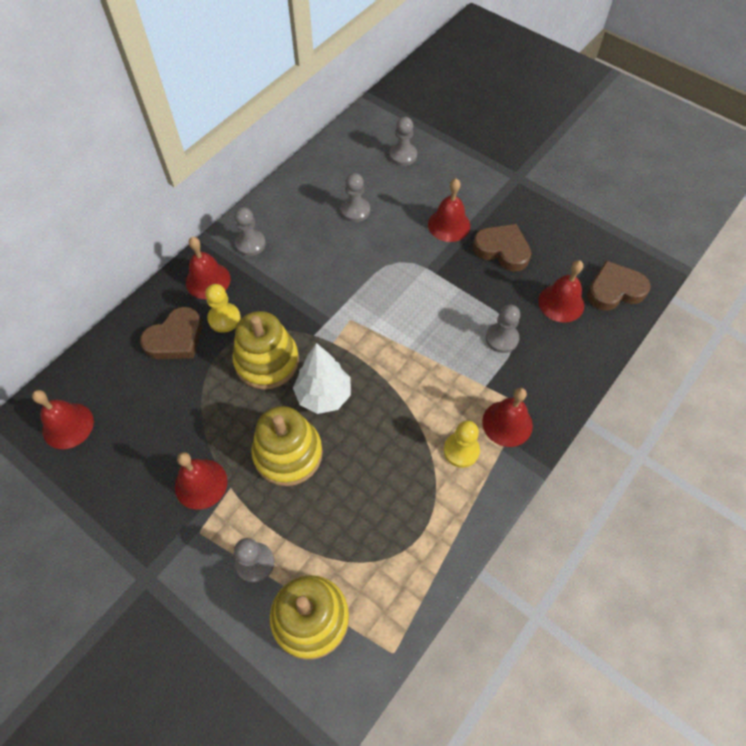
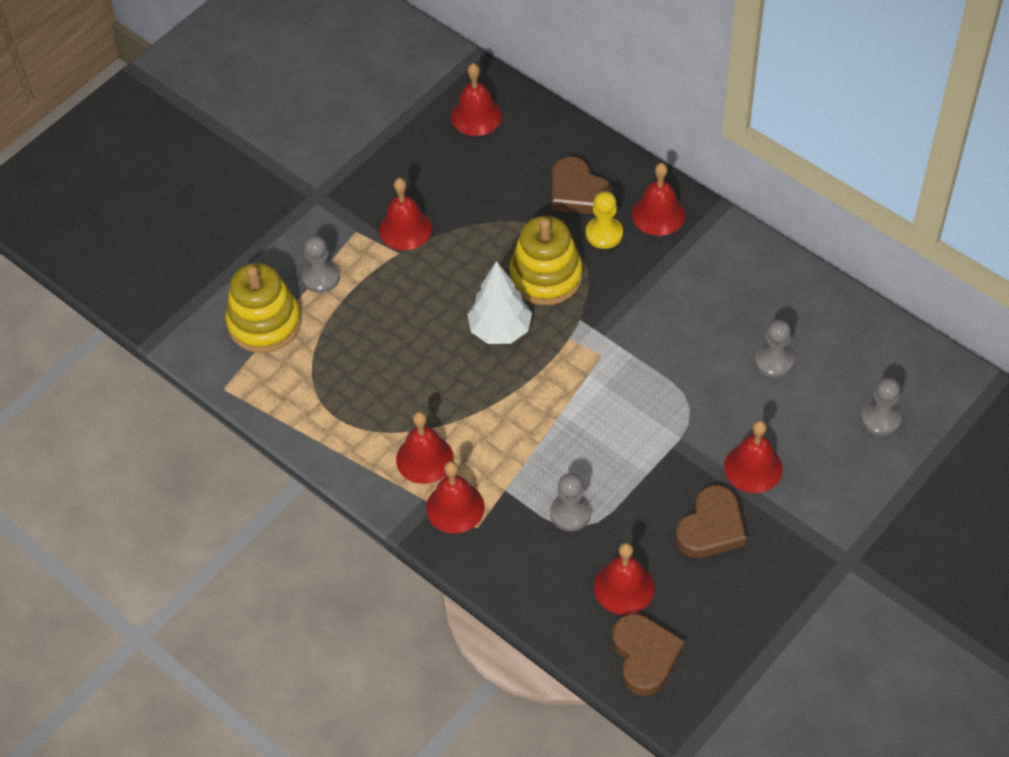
camera: 95 degrees right, 5 degrees down
(250, 244) = (714, 252): grey pawn -> none
(288, 453) = (432, 300): yellow stacking toy -> none
(461, 450) = (424, 458): yellow pawn -> red bell

